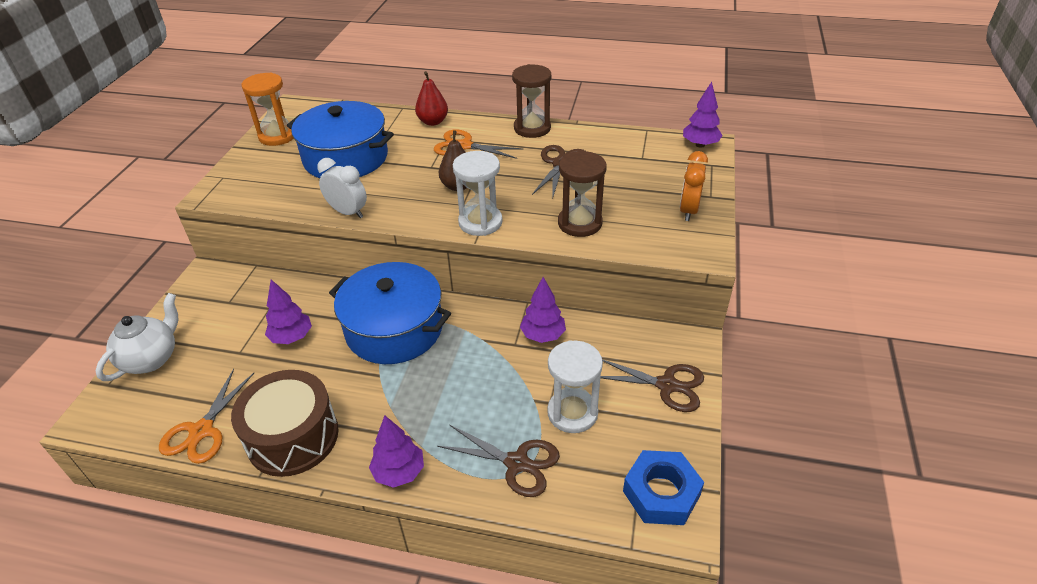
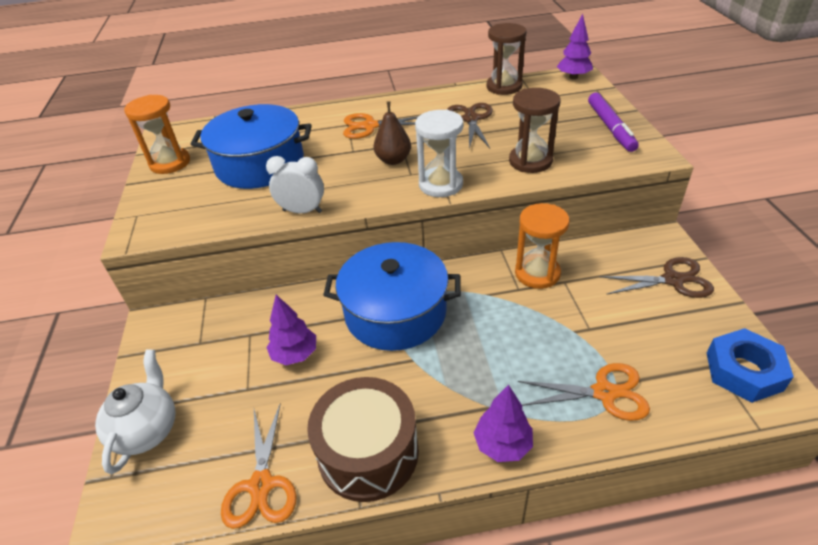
camera: 20 degrees left, 0 degrees up
(433, 122) = (323, 113): red pear -> none
(517, 463) = (604, 393): brown scissors -> orange scissors
(532, 128) = (420, 97): brown hourglass -> brown hourglass (504, 87)
(543, 335) = (537, 273): purple tree -> orange hourglass
(572, 413) = (616, 330): white hourglass -> none
(688, 210) = (610, 127): orange clock -> purple marker

